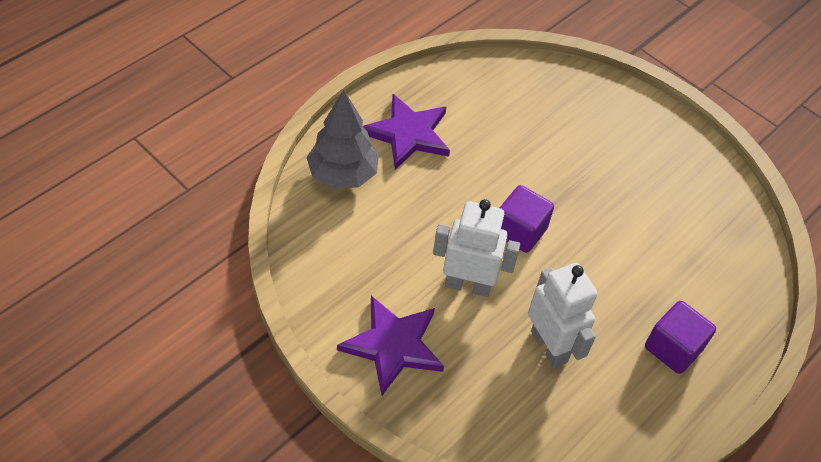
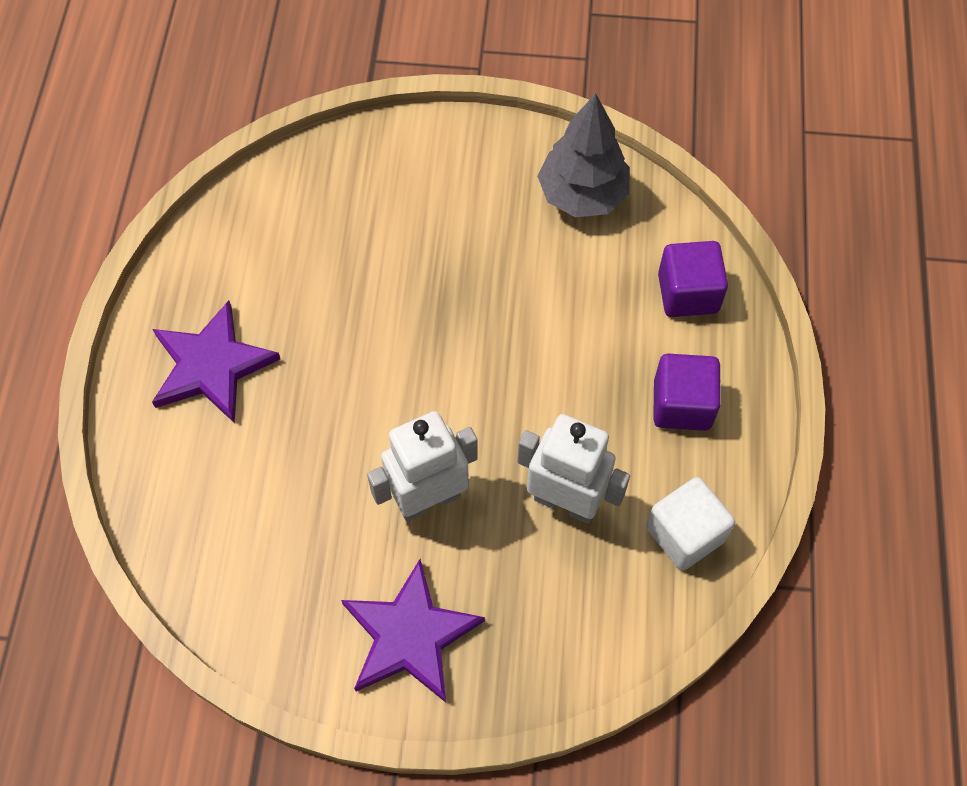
camera: 35 degrees left, 10 degrees up
(343, 174) = (180, 475): grey tree -> grey tree (582, 195)
(520, 231) = (430, 391): purple cube -> purple cube (688, 293)
(610, 420) = (685, 534): none -> white cube

